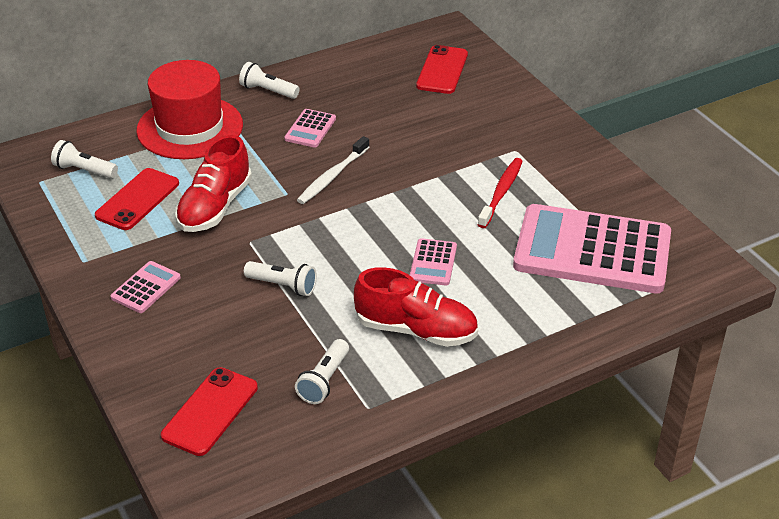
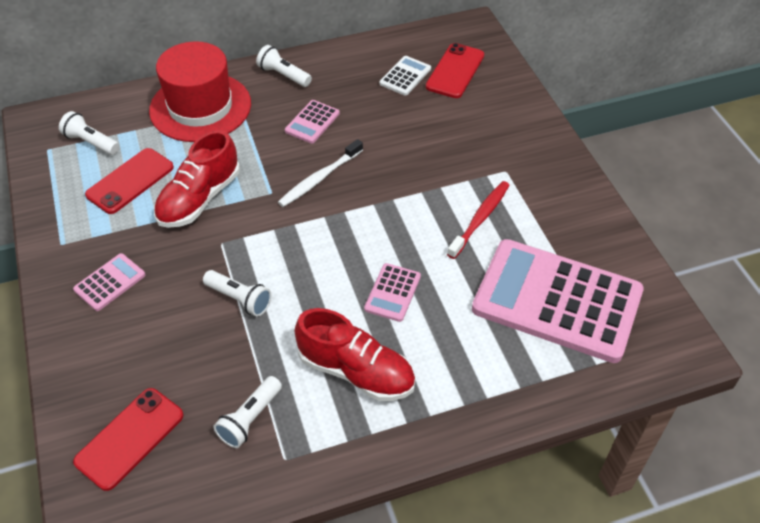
camera: 10 degrees right, 10 degrees up
(393, 80) = (405, 76): none -> white calculator

